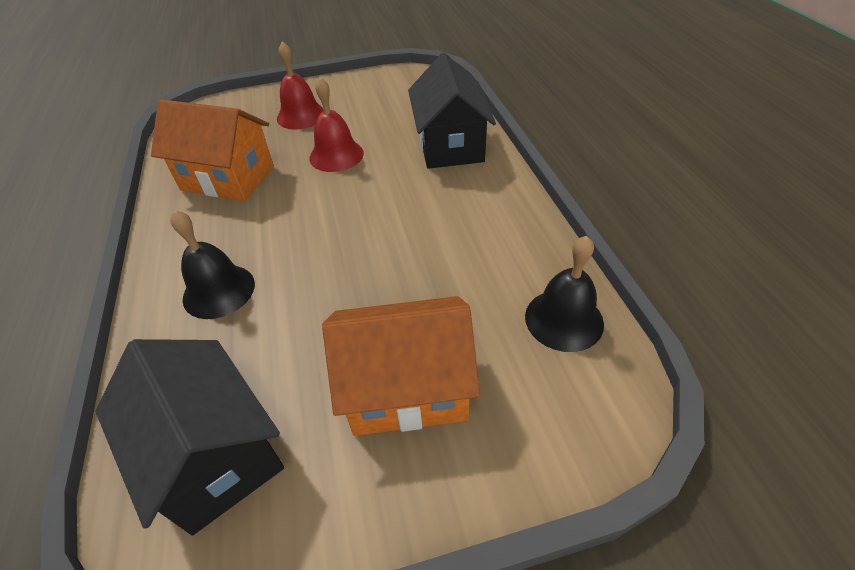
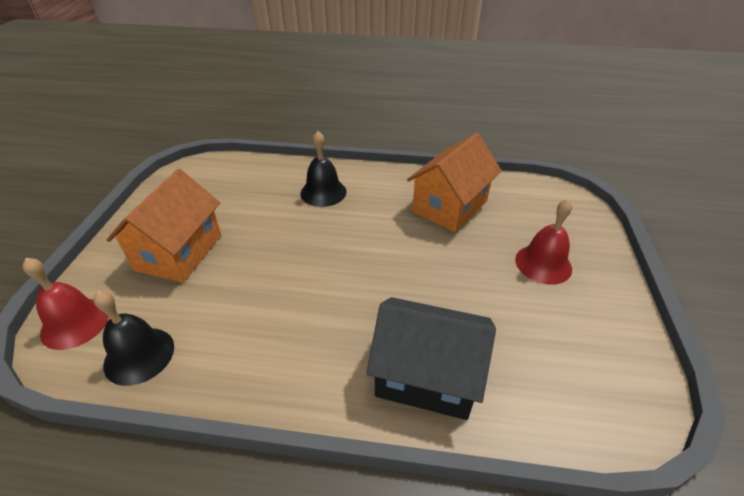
camera: 110 degrees right, 5 degrees down
(214, 454) = (215, 183): black house -> none
(336, 155) = (452, 274): red bell -> red bell (75, 323)

